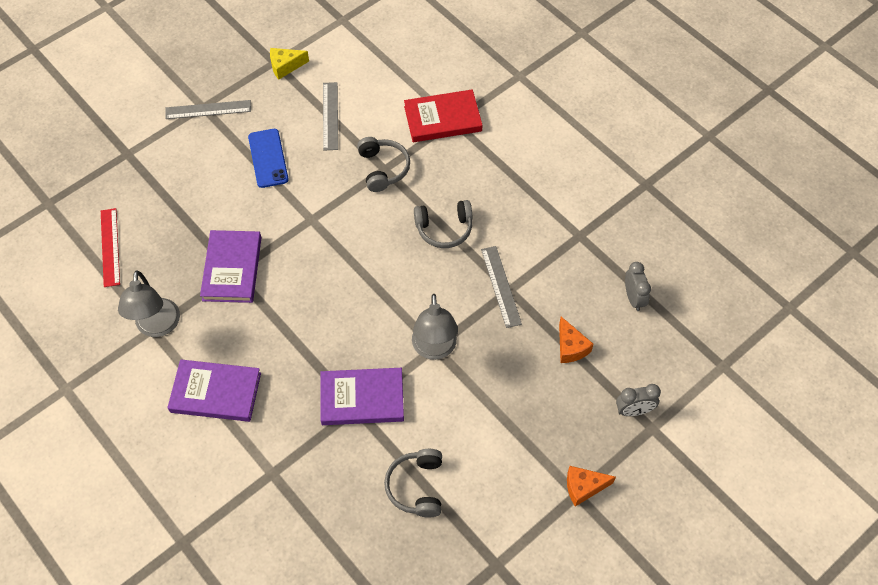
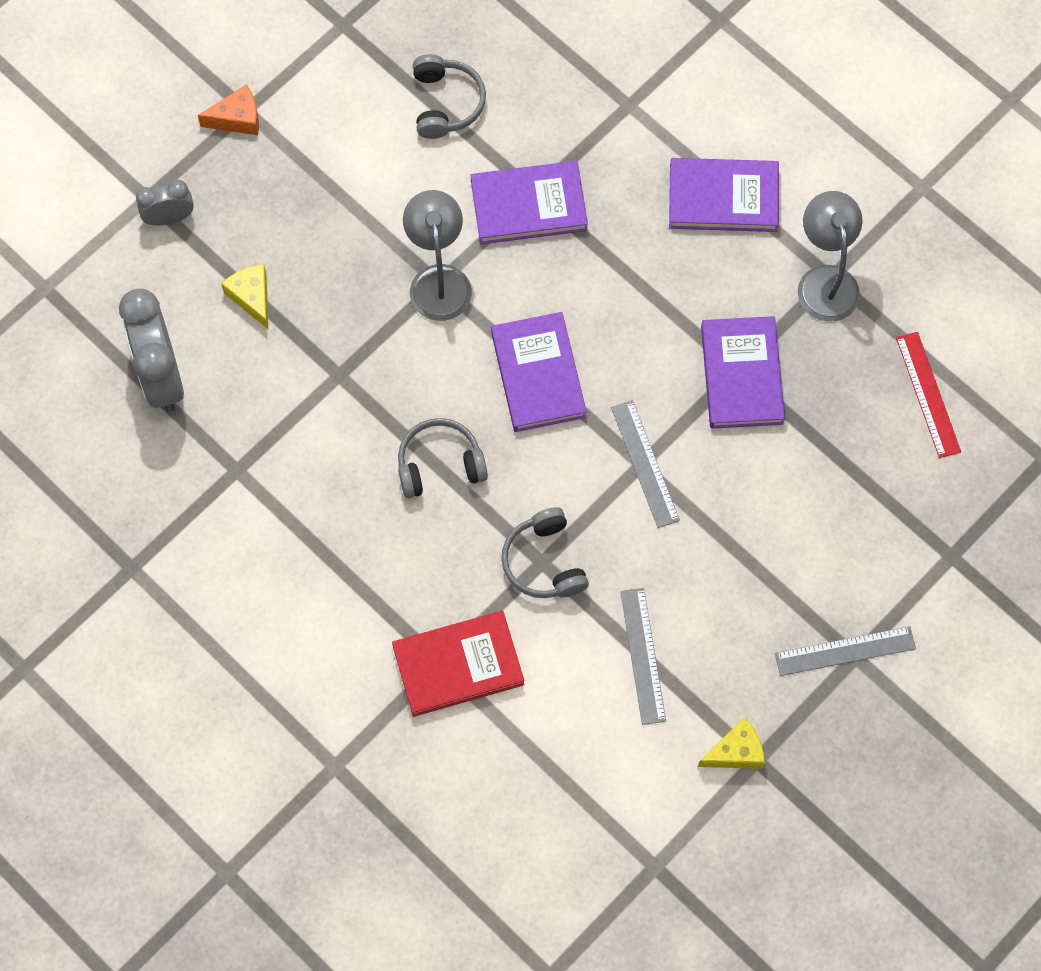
camera: 175 degrees right, 10 degrees up
(268, 158) = (727, 566): blue phone -> none
(371, 279) = (538, 374): none -> purple book
(501, 286) = (351, 379): grey ruler -> grey ruler (644, 464)
(570, 347) = (252, 297): orange cheese -> yellow cheese
(633, 298) = (161, 376): grey clock -> grey clock, size x1.85

